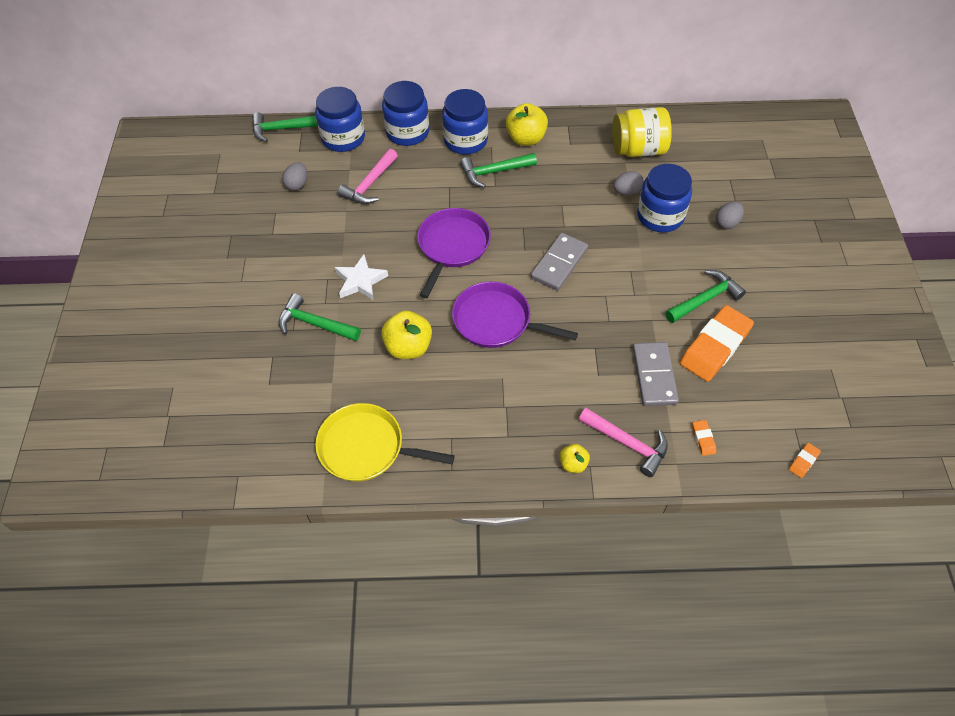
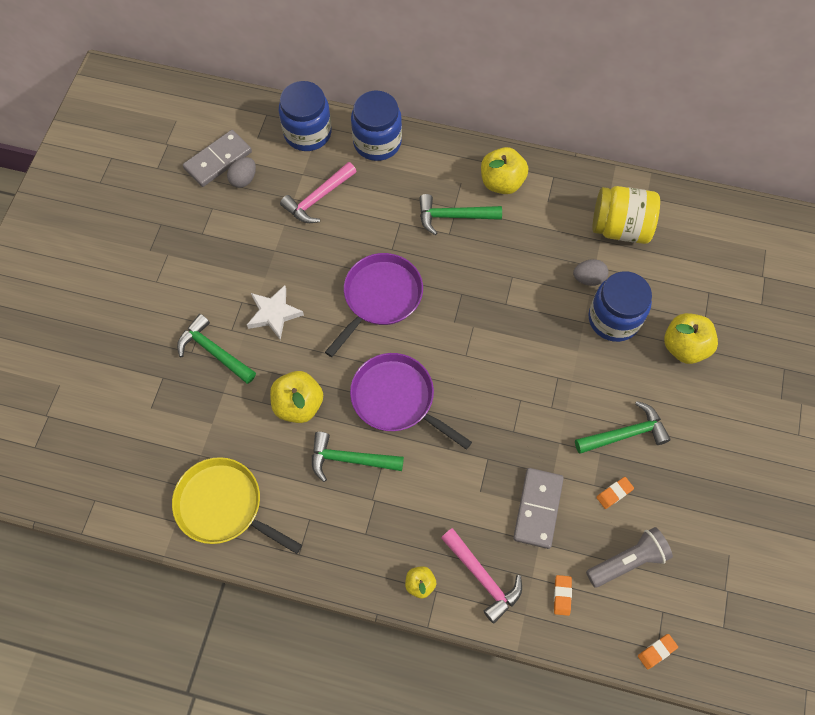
camera: 15 degrees right, 10 degrees up
(283, 129) = (249, 105): green hammer -> green hammer (350, 459)
(465, 140) = (436, 168): blue jar -> none
(559, 263) = (485, 348): grey domino -> grey domino (218, 160)
(715, 347) = (614, 493): orange eraser -> orange eraser, size x0.40
(727, 223) = (684, 347): grey egg -> yellow apple
(748, 396) = (627, 561): none -> grey flashlight

